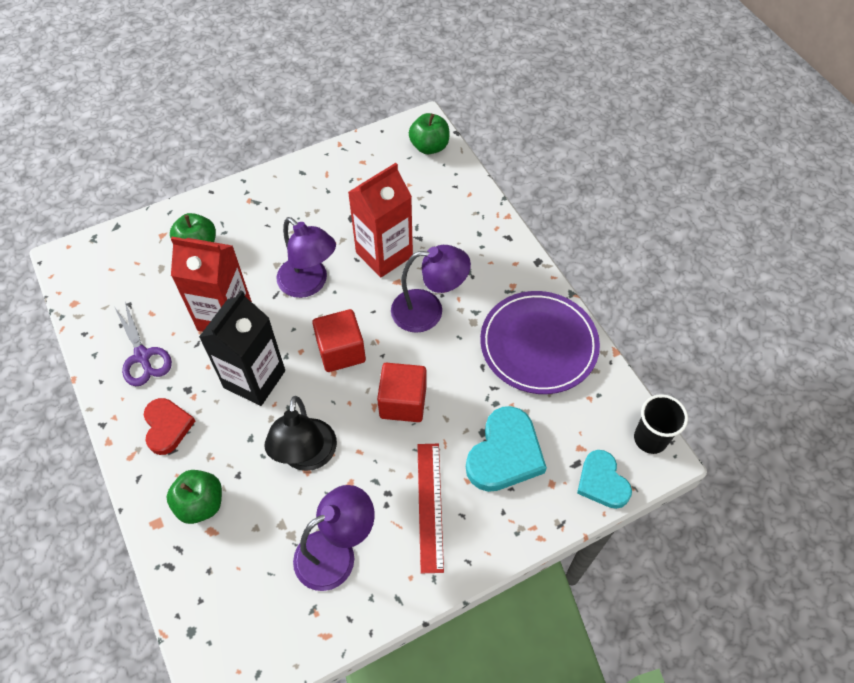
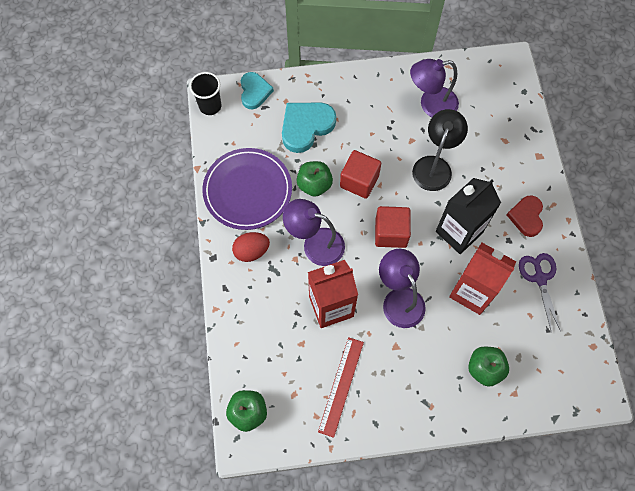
camera: 160 degrees left, 10 degrees up
(201, 504) = (509, 158): green apple -> green apple (314, 185)
(430, 506) = (365, 112): red ruler -> red ruler (341, 386)
(498, 280) = (251, 251): none -> red egg

